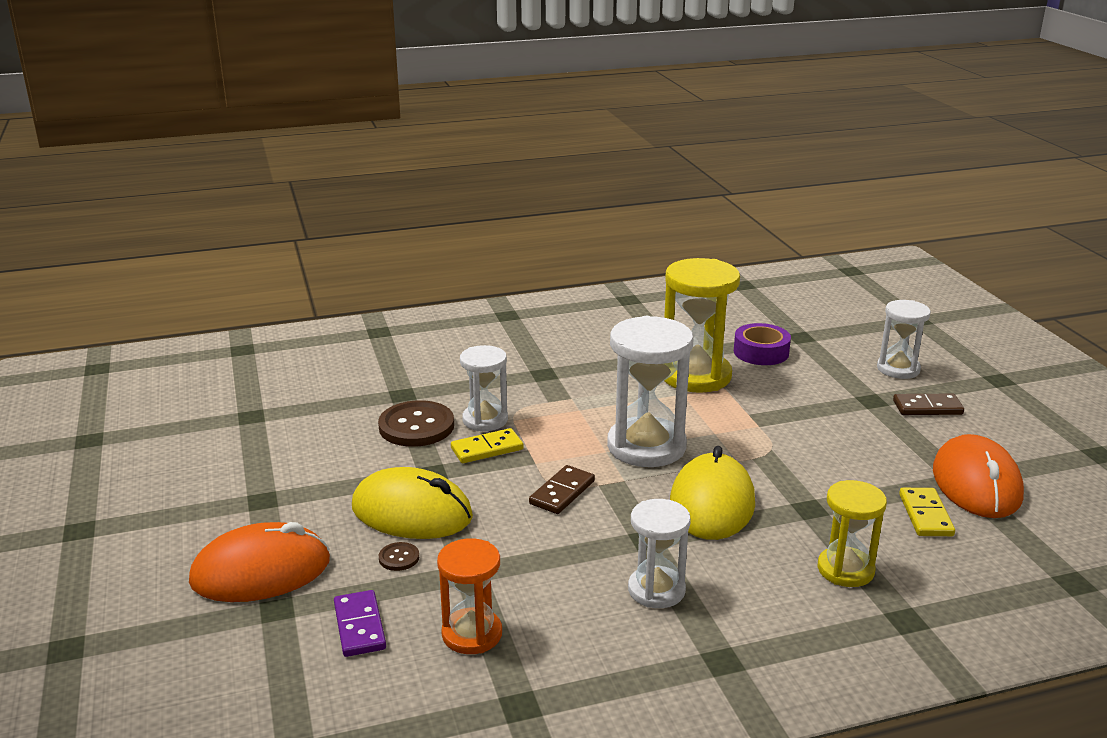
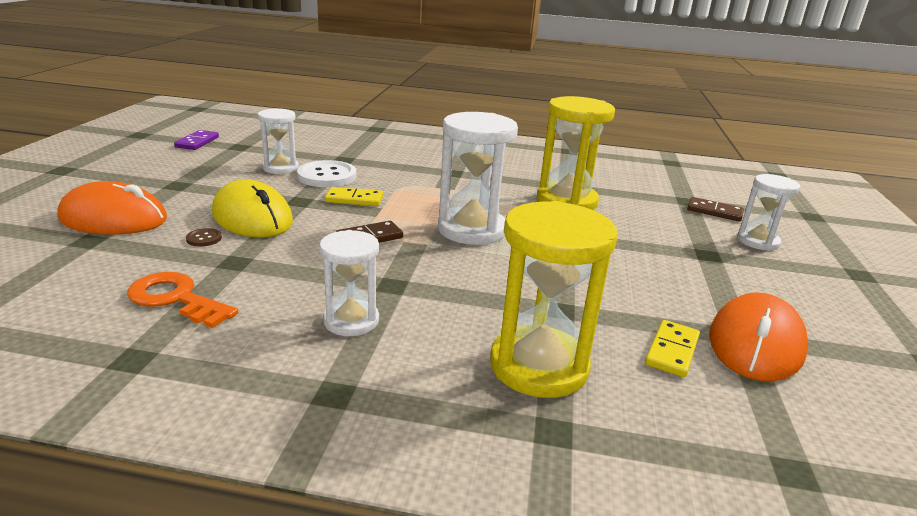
camera: 25 degrees right, 0 degrees up
(360, 626) = (116, 267): purple domino -> purple domino (197, 142)
(416, 426) = (327, 176): brown button -> white button
(472, 634) = (176, 299): orange hourglass -> orange key
(485, 420) = (376, 185): white hourglass -> white hourglass (280, 168)
(712, 503) = (477, 279): yellow mouse -> none
(761, 352) = (640, 201): purple tape -> none
(845, 570) = (539, 366): yellow hourglass -> yellow hourglass, size x1.67
(927, 407) = (760, 274): brown domino -> brown domino (714, 212)

